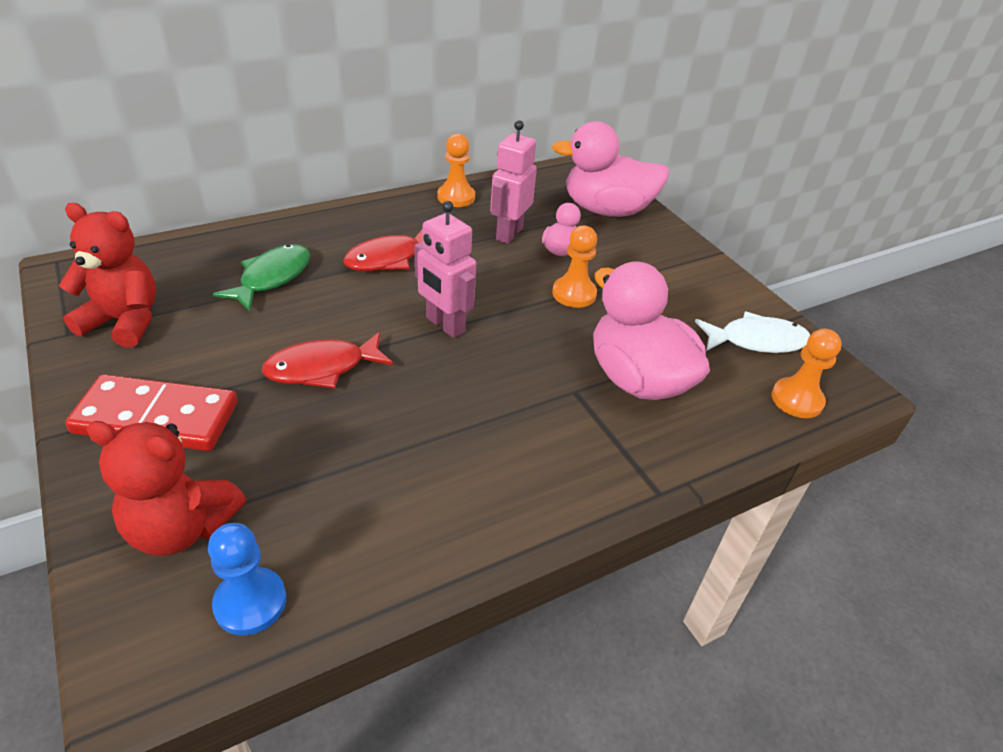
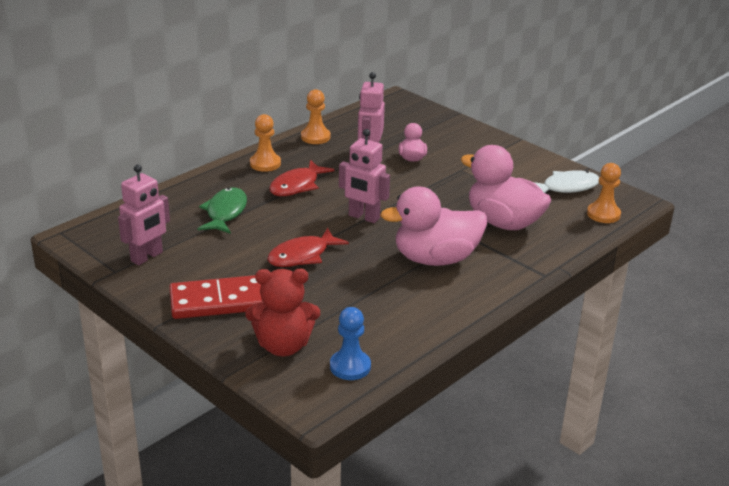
camera: 15 degrees left, 10 degrees down
(124, 321) = (147, 257): red teddy bear -> pink robot
(574, 294) = (436, 183): orange pawn -> orange pawn (265, 164)
(606, 210) = (428, 126): pink duck -> pink duck (435, 259)

